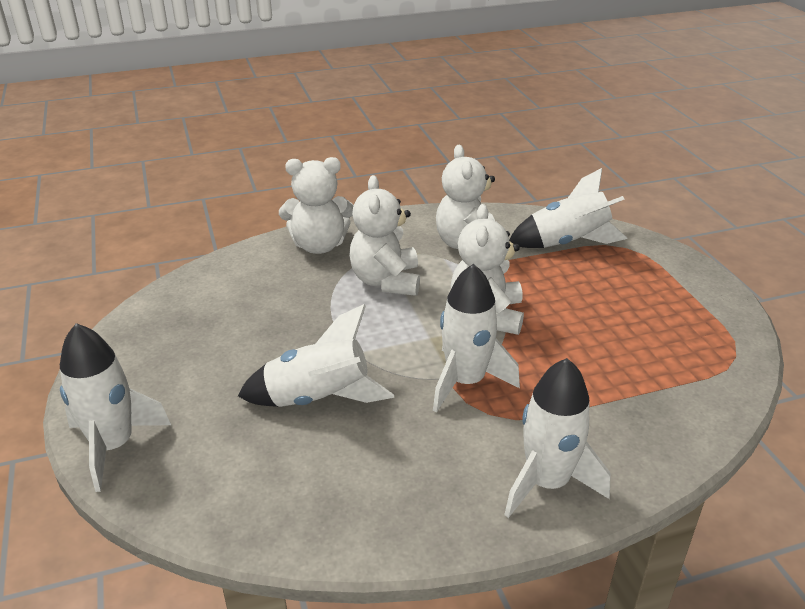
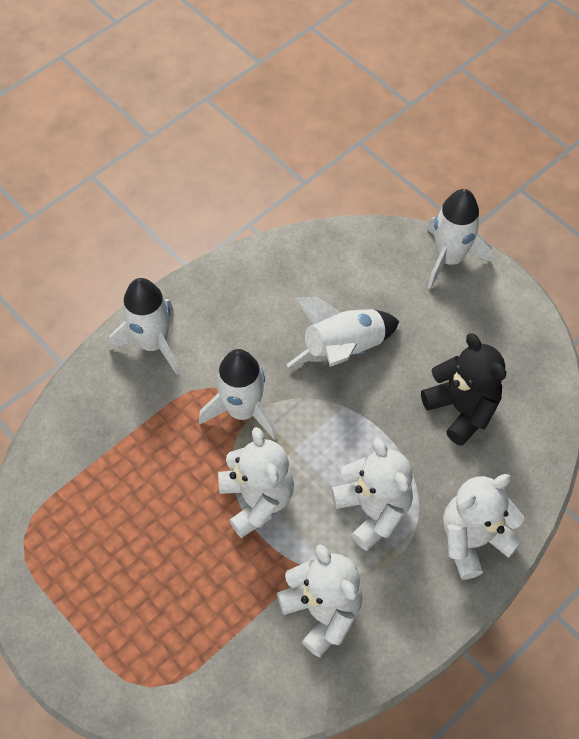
camera: 155 degrees right, 25 degrees up
(246, 316) = (461, 409): none -> black teddy bear
(567, 243) = (216, 665): white rocket -> none

